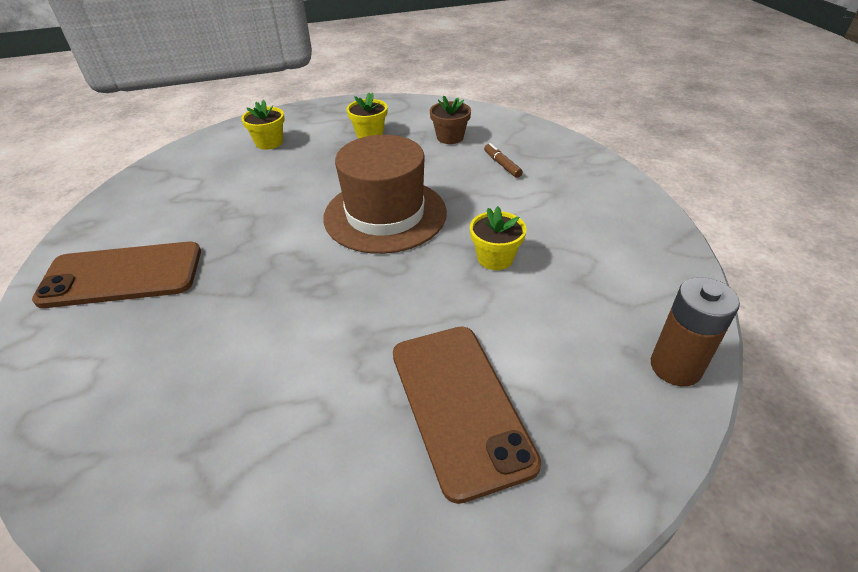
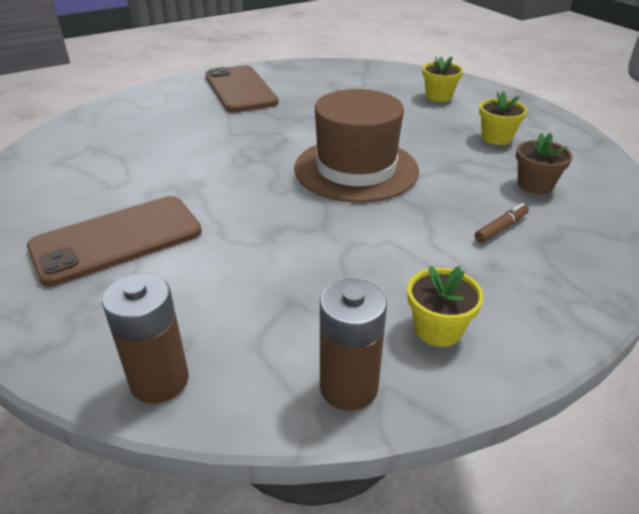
camera: 75 degrees right, 5 degrees down
(495, 258) = (311, 240): yellow flower pot -> yellow flower pot (438, 329)
(670, 264) = (348, 387): none -> brown battery

